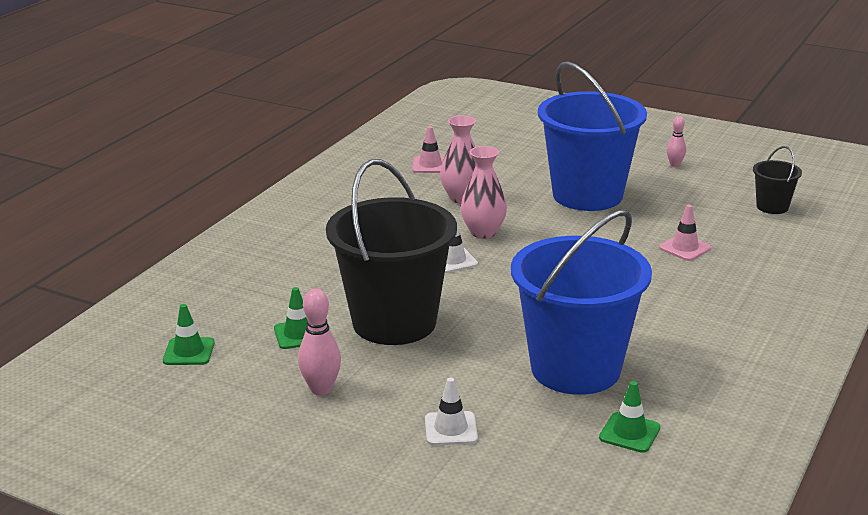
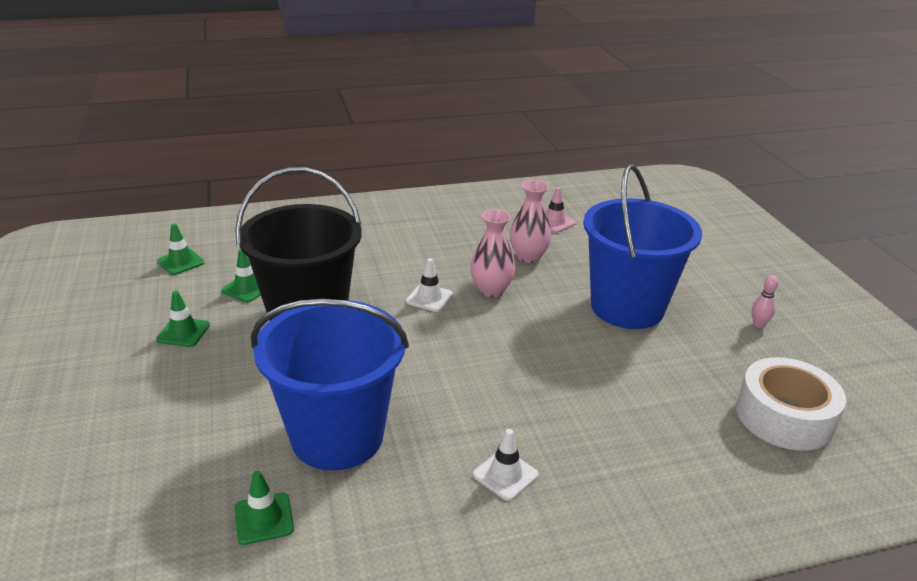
camera: 45 degrees right, 5 degrees up
(321, 389) = (183, 332): pink bowling pin -> green traffic cone
(451, 429) = (181, 416): white traffic cone -> white traffic cone (505, 475)
(685, 248) = (621, 400): pink traffic cone -> none
(772, 207) = (784, 416): black bucket -> white tape

